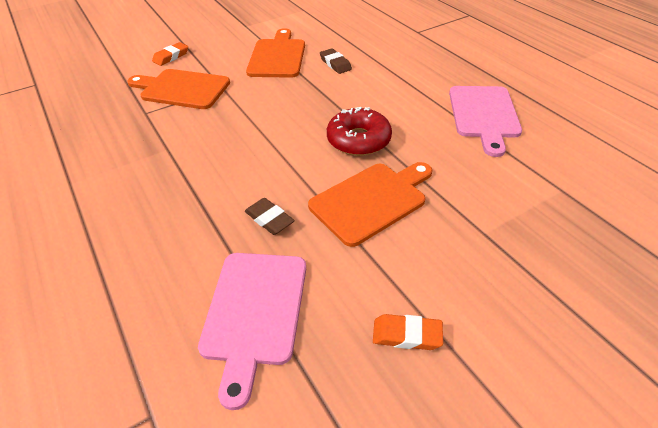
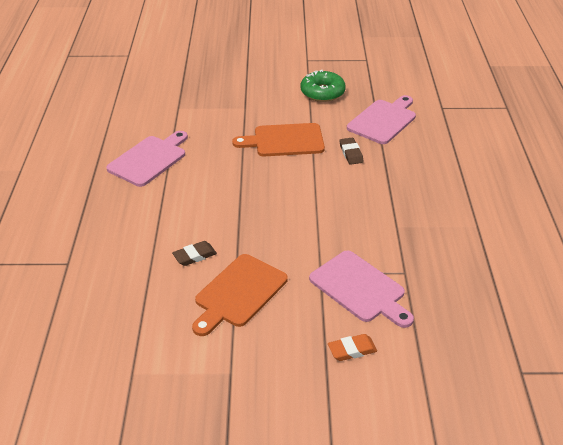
camera: 150 degrees left, 5 degrees down
(182, 89) = (360, 288): orange cutting board -> pink cutting board
(335, 64) = (194, 256): brown eraser -> brown eraser turned 60 degrees clockwise
(358, 140) = (254, 177): red donut -> none
(406, 335) = (322, 92): orange eraser -> green donut

